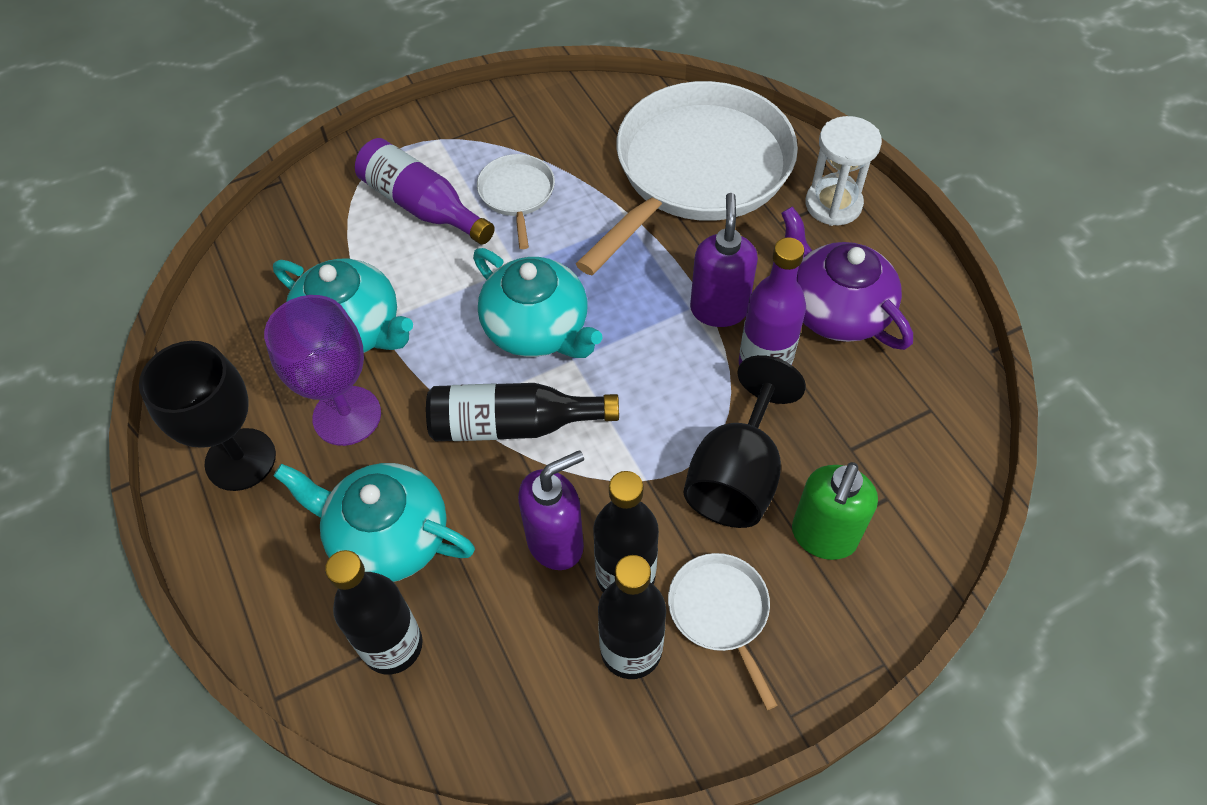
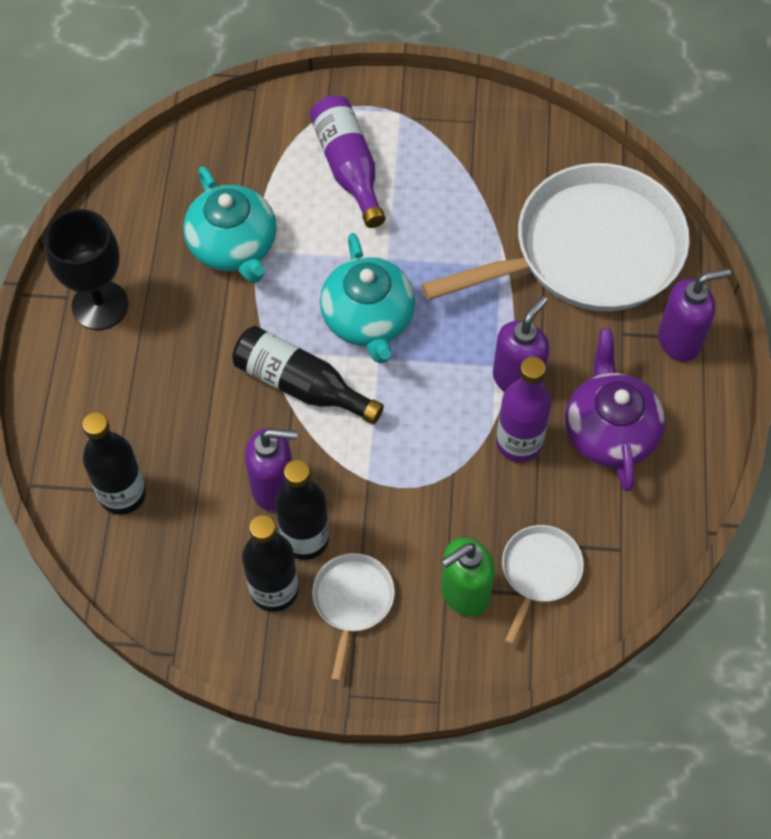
camera: 30 degrees right, 5 degrees up
(347, 416) = (190, 312): purple goblet -> none
(387, 537) = (164, 418): turquoise teapot -> none
(517, 194) = (428, 196): white pan -> white pan (539, 572)
(737, 475) = (435, 514): black goblet -> none
(833, 204) = (679, 341): white hourglass -> purple soap dispenser

